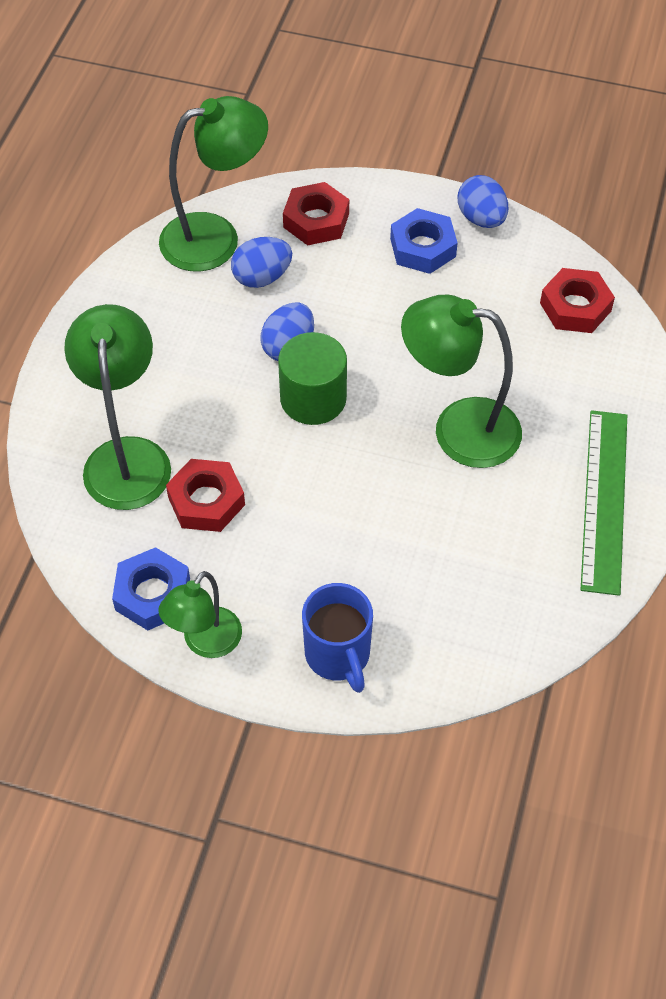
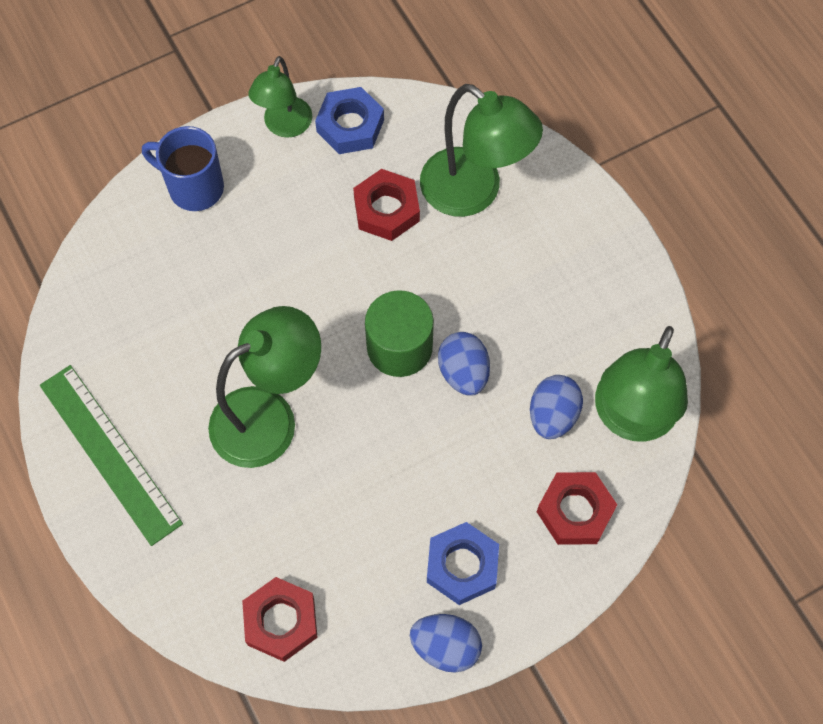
camera: 135 degrees right, 10 degrees up
(205, 643) = (284, 126): green lamp -> green lamp turned 150 degrees counterclockwise

